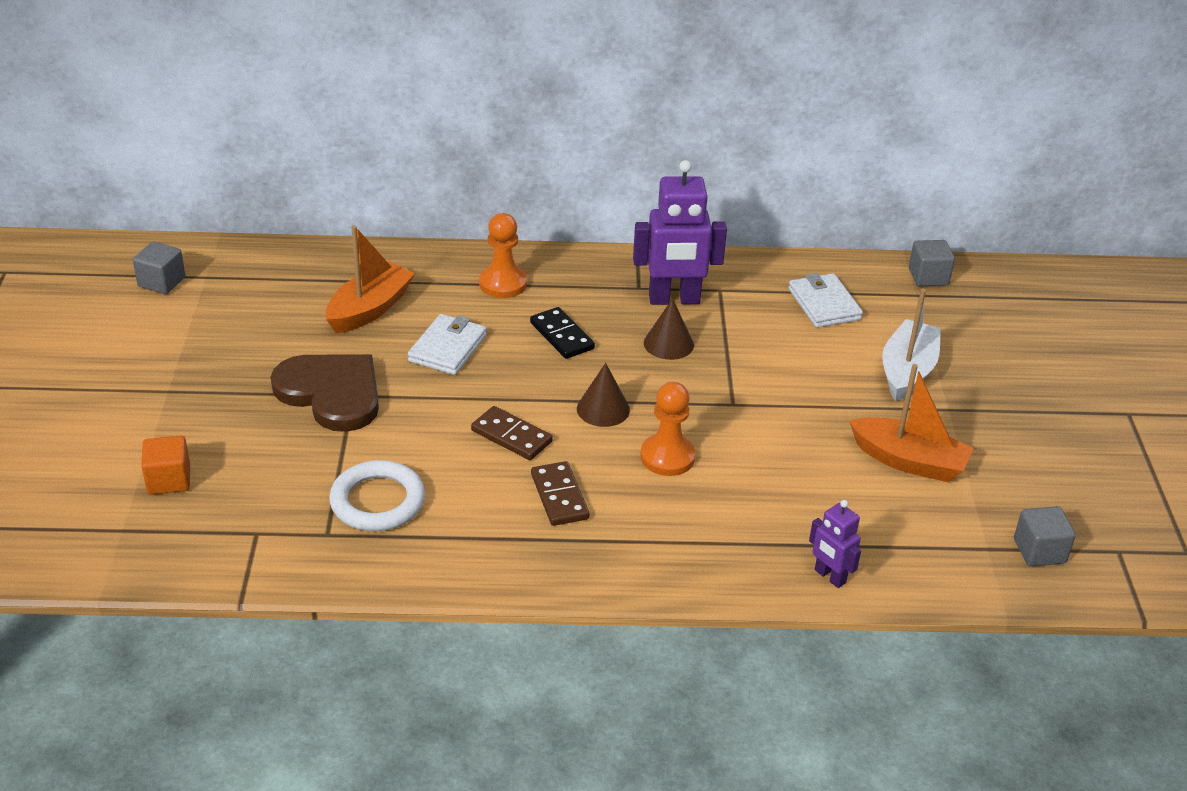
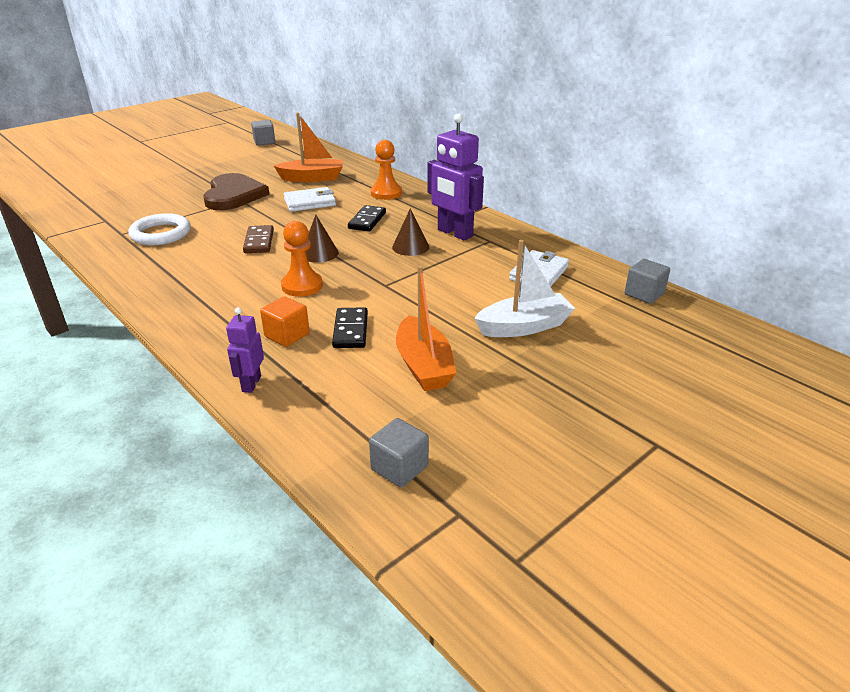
camera: 50 degrees right, 5 degrees down
(169, 480) = (124, 192): orange cube -> orange cube (287, 335)
(559, 496) = (222, 272): brown domino -> none
(799, 471) = (350, 330): none -> black domino

